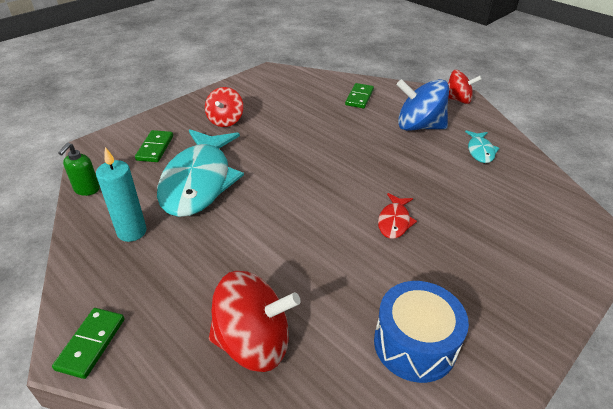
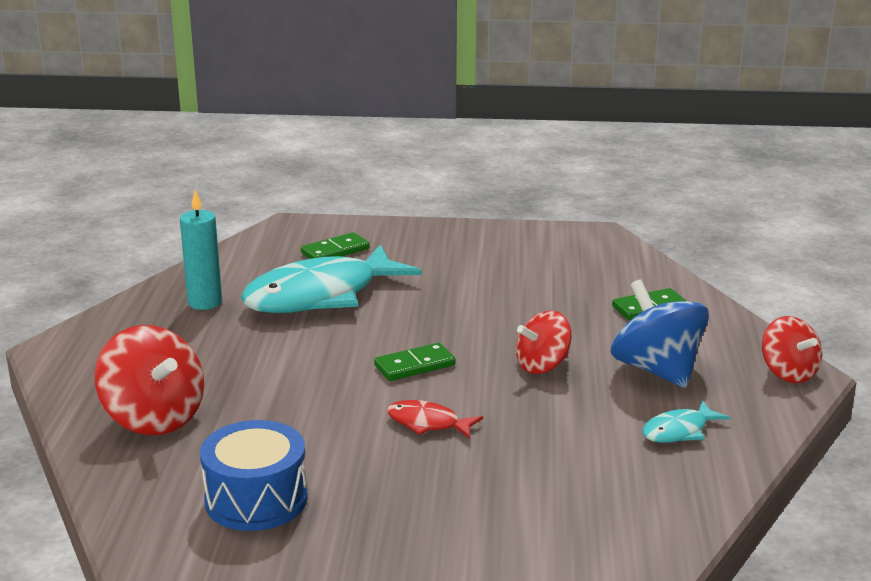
camera: 50 degrees right, 15 degrees down
(86, 189) = (227, 255): green soap dispenser -> none
(91, 344) = (66, 351): green domino -> green domino (414, 365)
(225, 120) = (445, 259): red spinning top -> red spinning top (542, 365)
(394, 221) = (428, 423): red fish -> red fish turned 45 degrees clockwise

